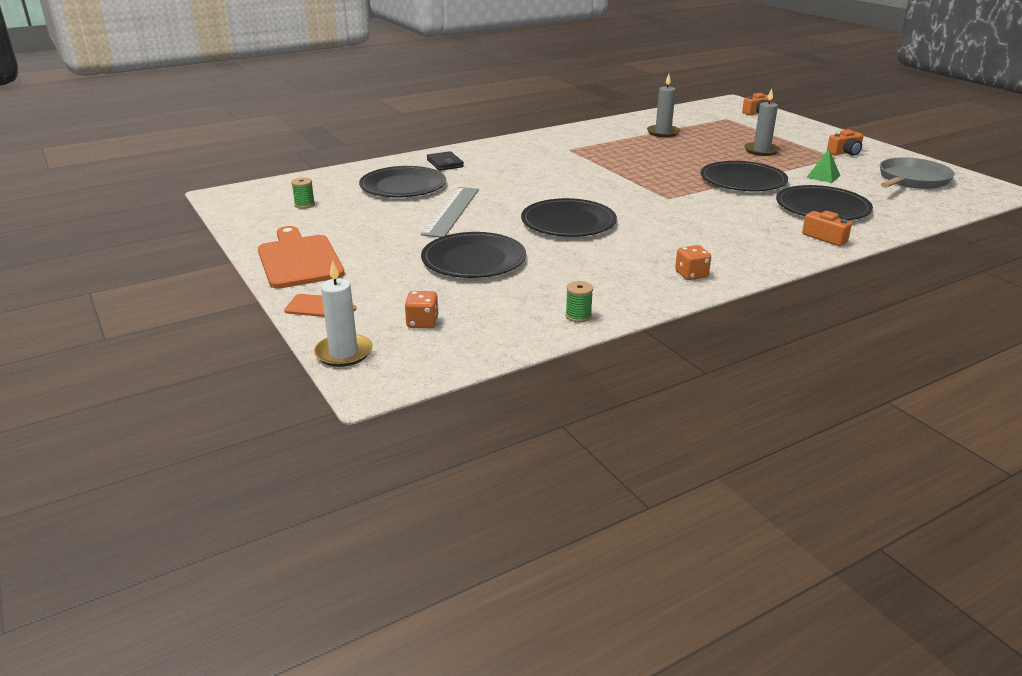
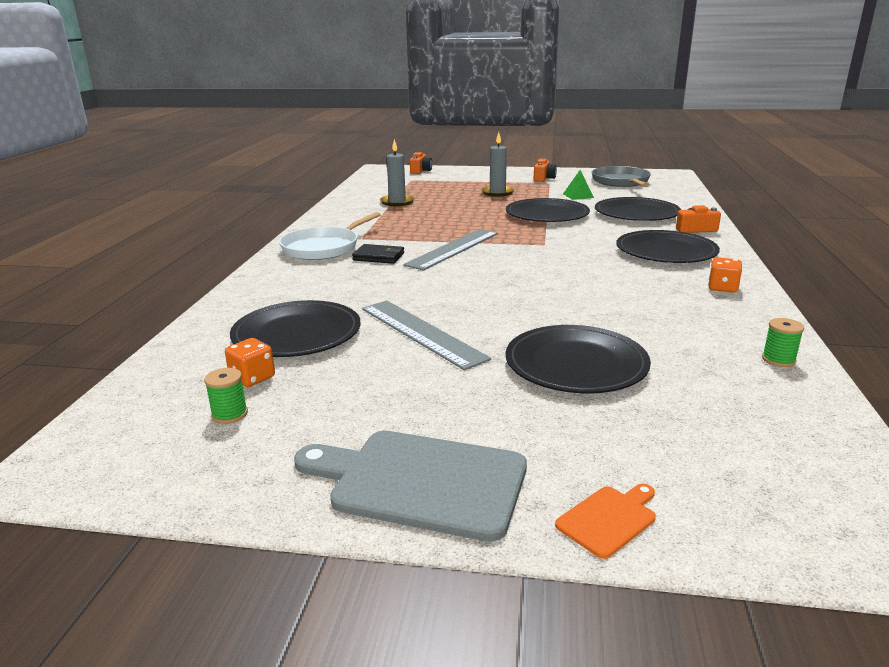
camera: 50 degrees left, 5 degrees down
(299, 260) = (420, 482): orange cutting board -> grey cutting board
(343, 353) = (792, 546): white candle -> none
(422, 322) = (731, 451): orange dice -> orange dice (252, 378)
(445, 163) = (279, 293): black wallet -> black wallet (379, 257)
(532, 147) = (323, 247): none -> white pan
(568, 222) = (540, 292): black plate -> black plate (666, 251)
(601, 177) = (453, 249): none -> grey ruler

